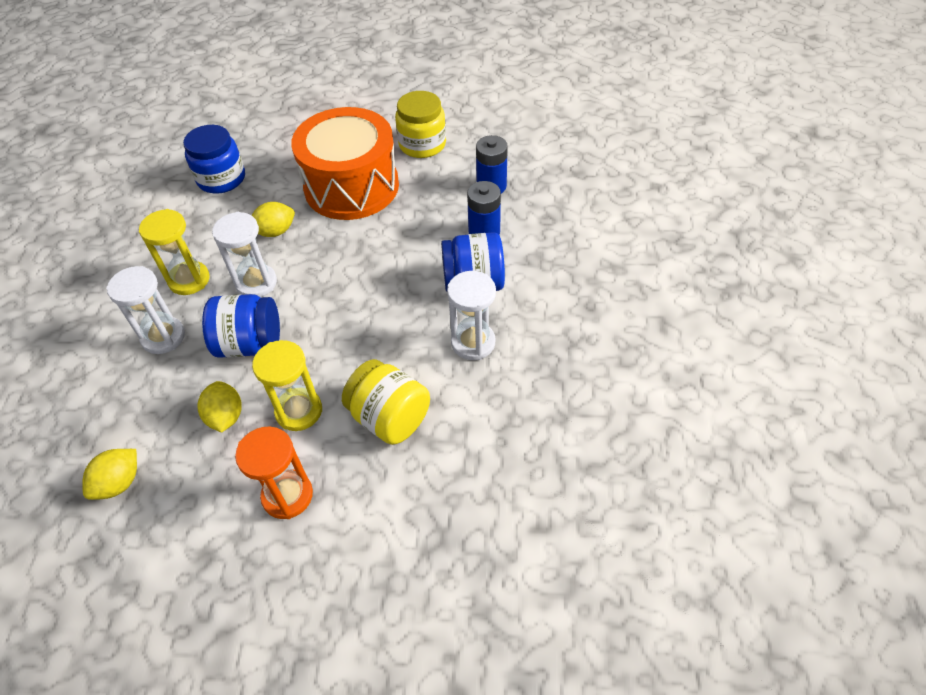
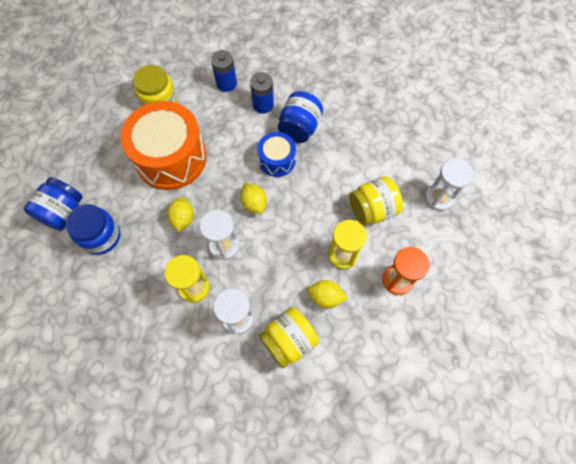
camera: 65 degrees left, 15 degrees up
(119, 483) = (344, 373): yellow lemon -> yellow lemon (254, 203)
(149, 401) = (288, 340): none -> yellow jar
(250, 343) = (275, 266): blue jar -> blue jar (63, 212)
(407, 281) = (277, 160): none -> blue drum
(473, 342) = (343, 148): white hourglass -> white hourglass (439, 198)

